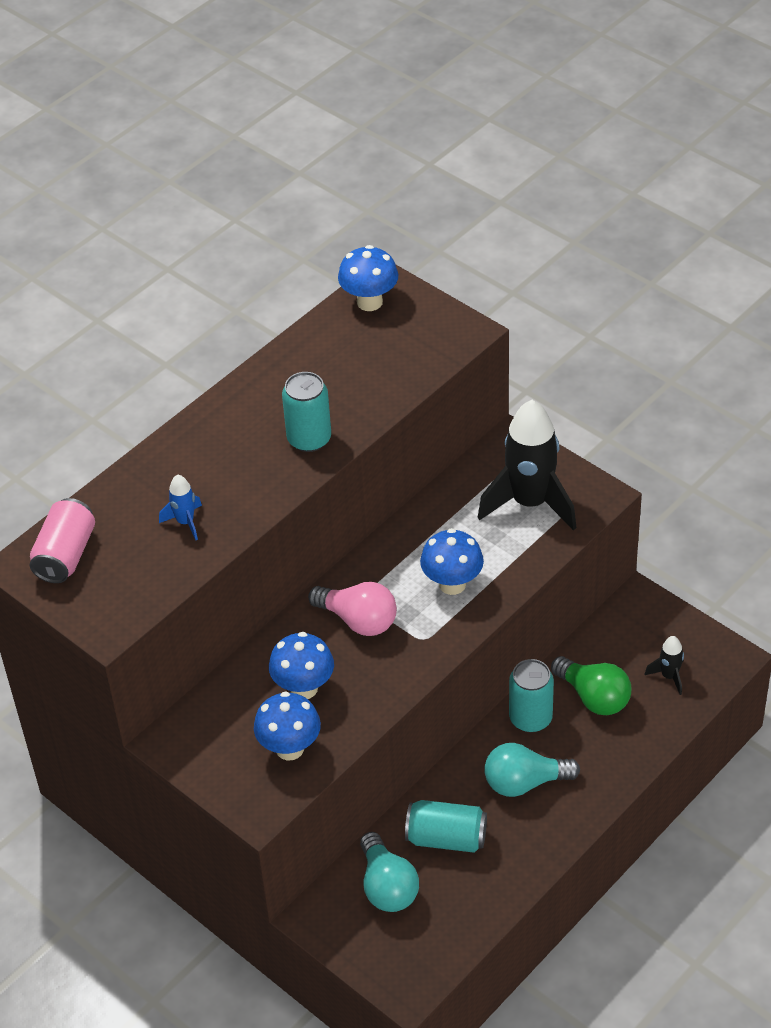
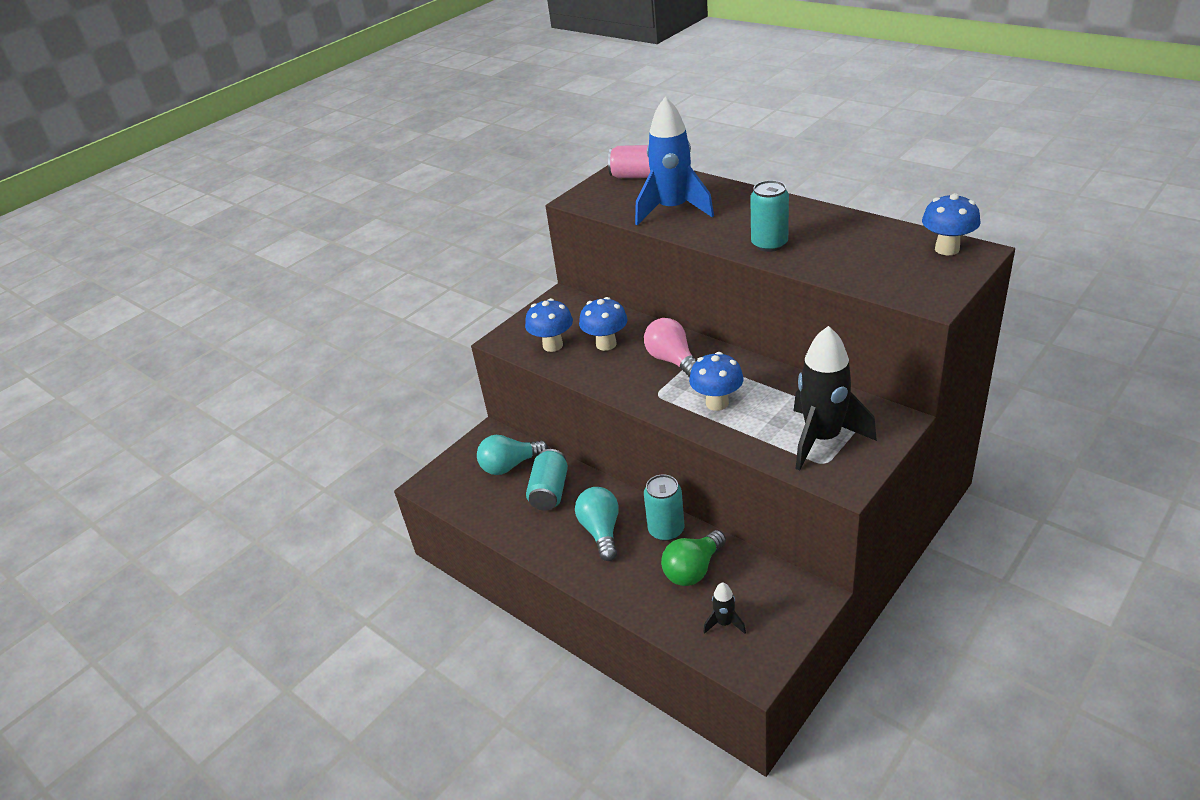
camera: 90 degrees right, 10 degrees down
(185, 522) = (673, 210): blue rocket -> blue rocket, size x2.25
(358, 620) = (672, 360): pink light bulb -> pink light bulb turned 120 degrees clockwise

